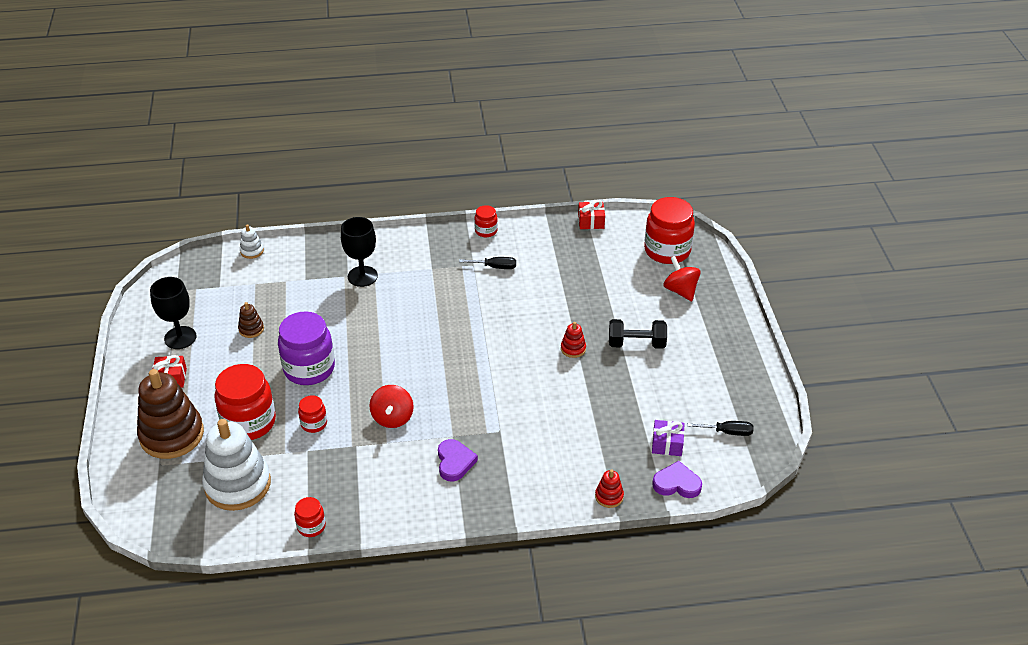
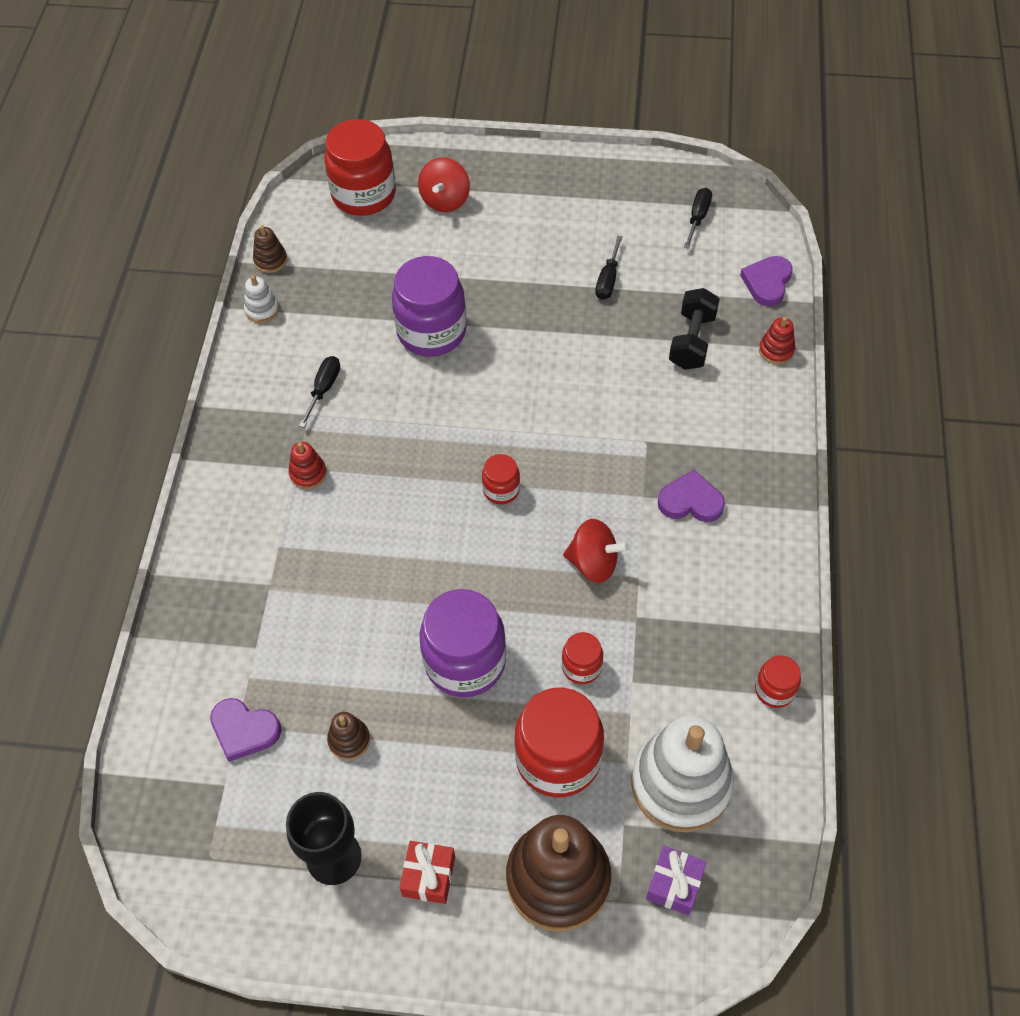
camera: 75 degrees left, 15 degrees up
(252, 251) = (150, 724): white stacking toy -> white stacking toy (262, 309)
(252, 286) = (244, 730): none -> purple heart
(362, 276) = (279, 563): black goblet -> none
(486, 231) = (239, 386): red jar -> red jar (501, 490)
(559, 306) = (431, 332): none -> purple jar
(573, 349) = (518, 333): red stacking toy -> red stacking toy (308, 473)
(591, 221) = (270, 260): red gift -> brown stacking toy
(636, 344) = (528, 266): black dumbbell -> black dumbbell (692, 341)
(641, 388) = (608, 279): none -> black screwdriver
(667, 444) = (705, 277): purple gift -> purple gift (674, 884)
(680, 290) = (445, 200): red spinning top -> red spinning top turned 60 degrees counterclockwise

